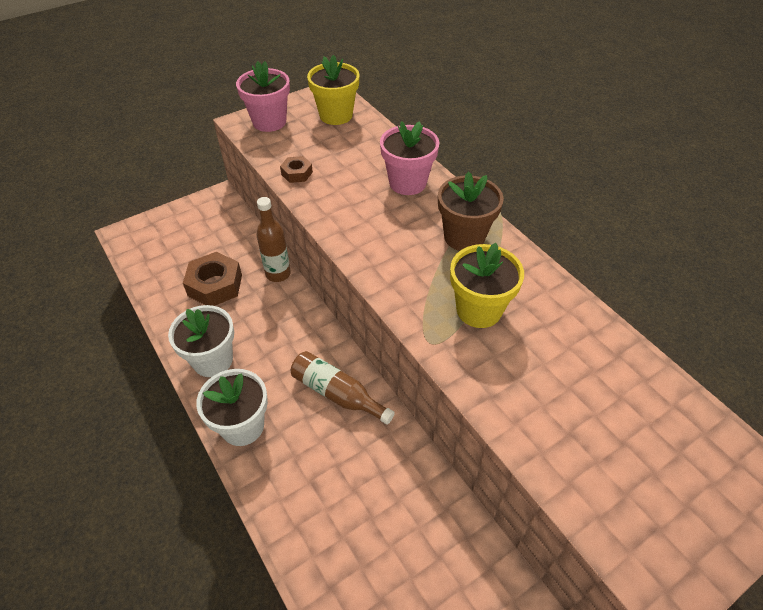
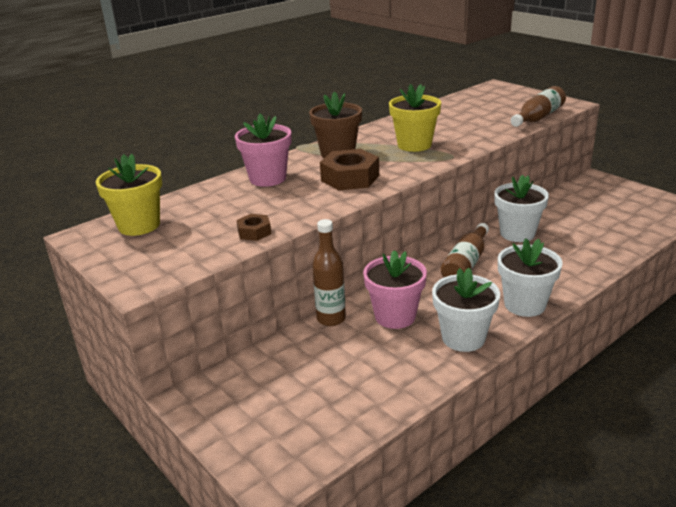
camera: 95 degrees left, 20 degrees down
(215, 285) = (358, 361): brown nut -> brown nut (350, 178)
(269, 122) = (143, 266): pink flower pot -> pink flower pot (395, 316)
(393, 468) = (517, 233): none -> white flower pot
(582, 501) = (538, 117): none -> brown bottle

